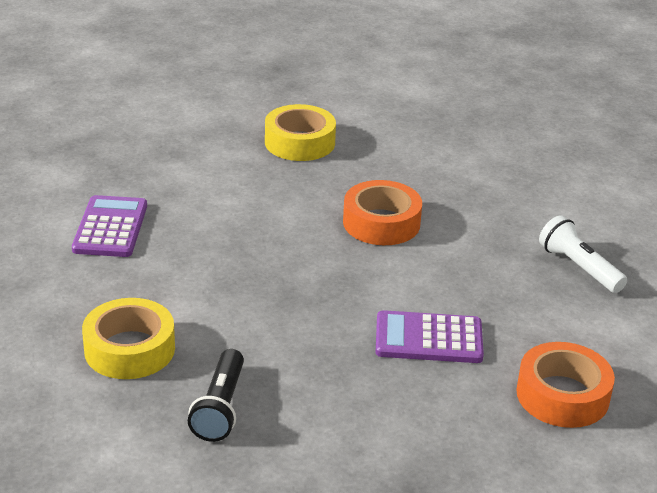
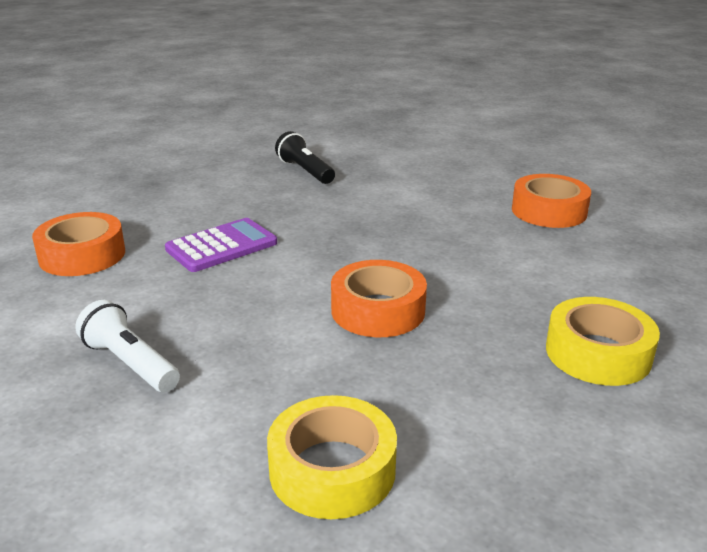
camera: 140 degrees right, 5 degrees down
(110, 228) = (549, 211): purple calculator -> orange tape
(129, 349) = (398, 171): yellow tape -> yellow tape (332, 469)
(579, 267) = (130, 364): white flashlight -> white flashlight turned 150 degrees counterclockwise

